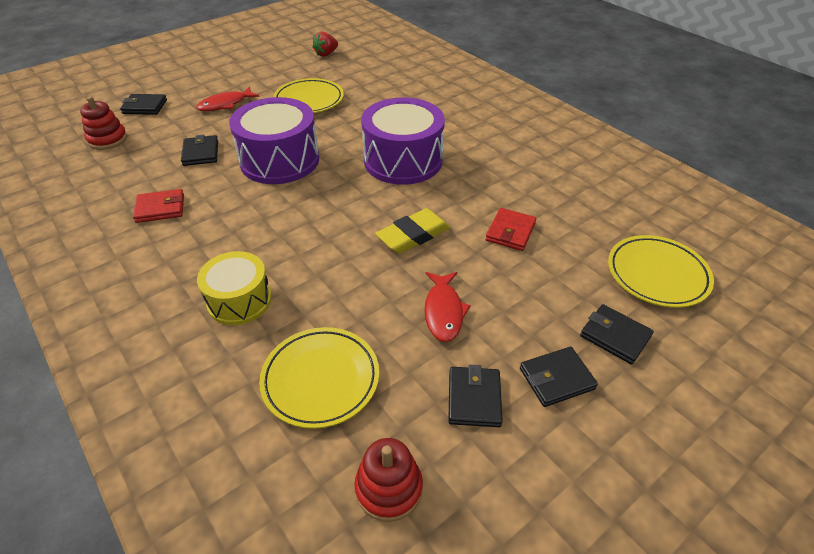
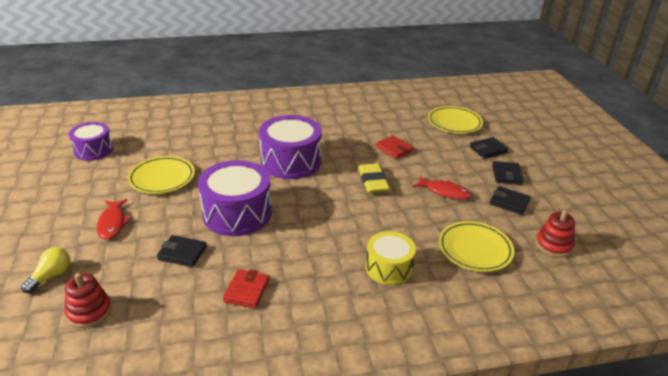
camera: 65 degrees left, 10 degrees down
(144, 107) = (51, 276): black wallet -> yellow light bulb
(326, 54) = (93, 150): red strawberry -> purple drum

